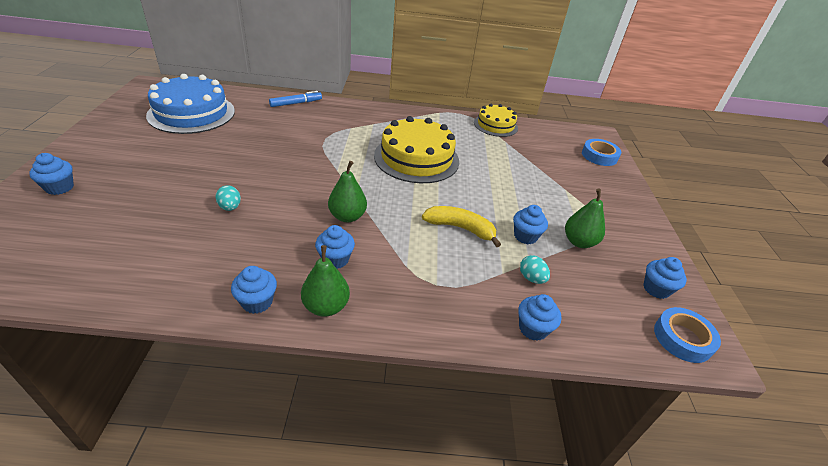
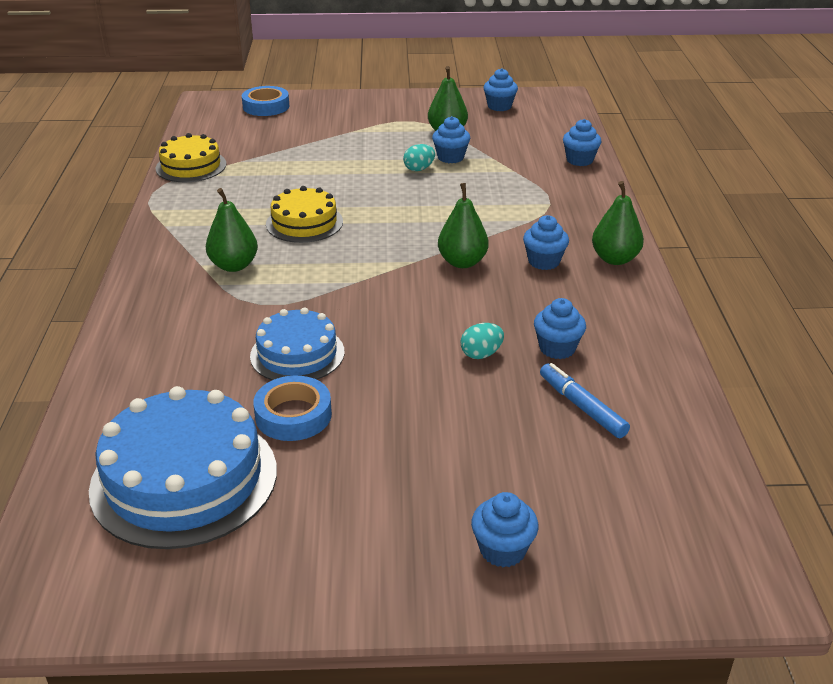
camera: 90 degrees left, 5 degrees down
(257, 302) = (633, 299): blue cupcake -> blue cupcake (557, 348)
(269, 145) = (297, 354): none -> blue cake
(296, 103) = (125, 354): blue marker -> blue marker (581, 407)
(369, 132) = (234, 265): none -> green pear
(416, 158) = (304, 223): yellow cake -> yellow cake, size x0.60
(460, 228) = (453, 191): yellow banana -> none
(531, 278) = (515, 157): turquoise egg -> turquoise egg (419, 169)
(682, 338) = (553, 104): blue tape -> blue tape (293, 415)

